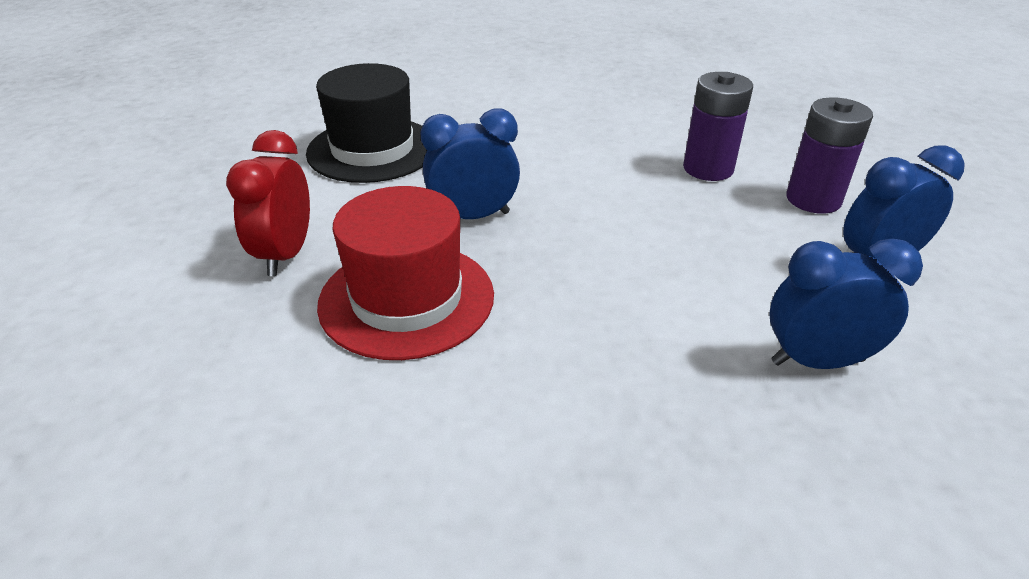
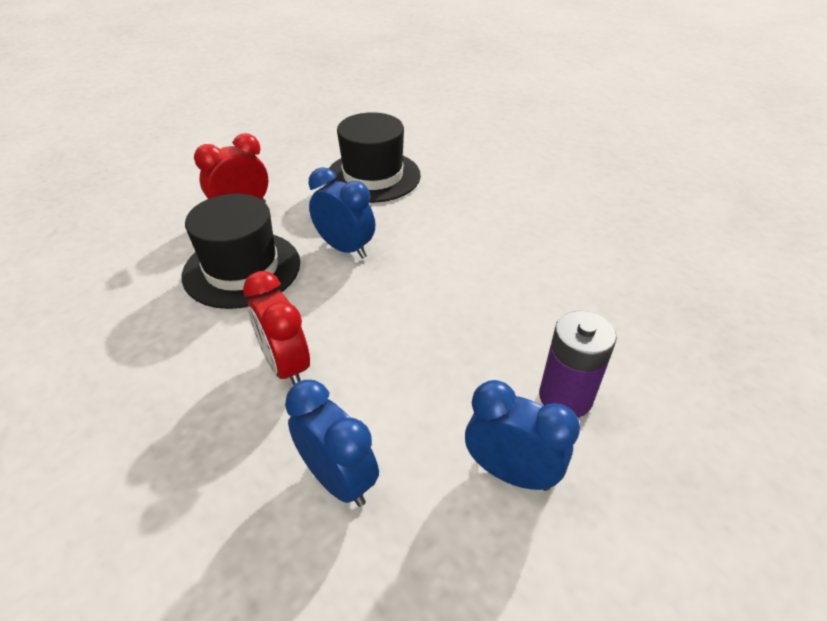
camera: 50 degrees right, 5 degrees up
(406, 299) = (242, 269): red hat -> black hat
(620, 331) = (286, 366): none -> red clock
(708, 169) = (536, 319): purple battery -> none

